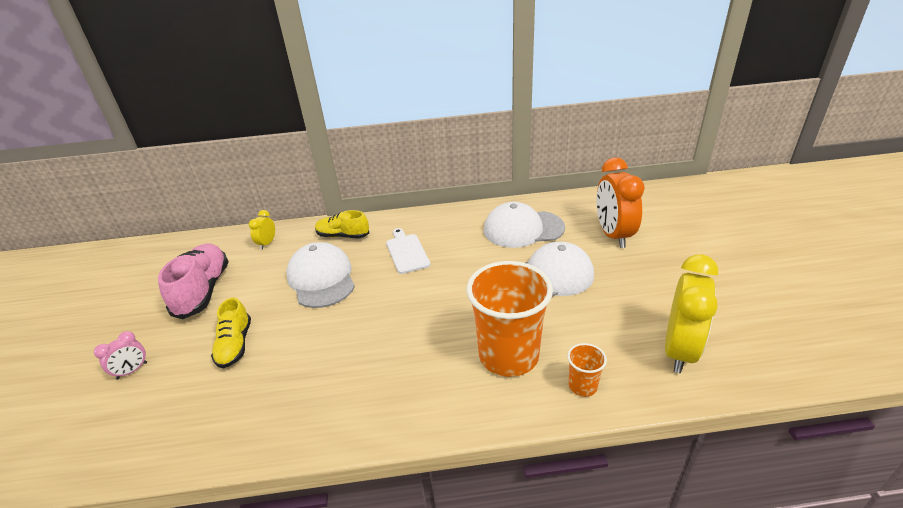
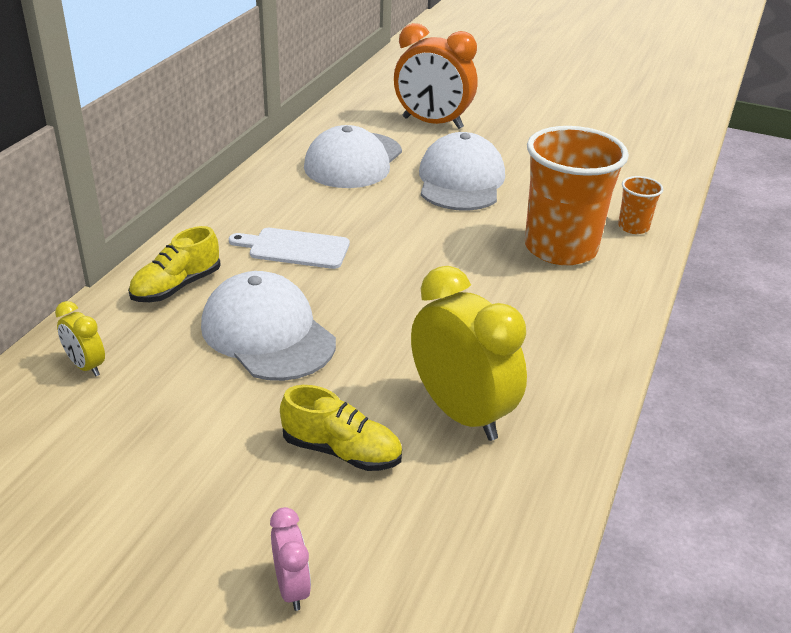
camera: 65 degrees left, 0 degrees up
(203, 290) = (142, 468): pink shoe -> none
(321, 278) = (268, 333): white cap -> white cap turned 45 degrees clockwise
(679, 350) = (627, 168): yellow clock -> yellow clock (461, 413)

